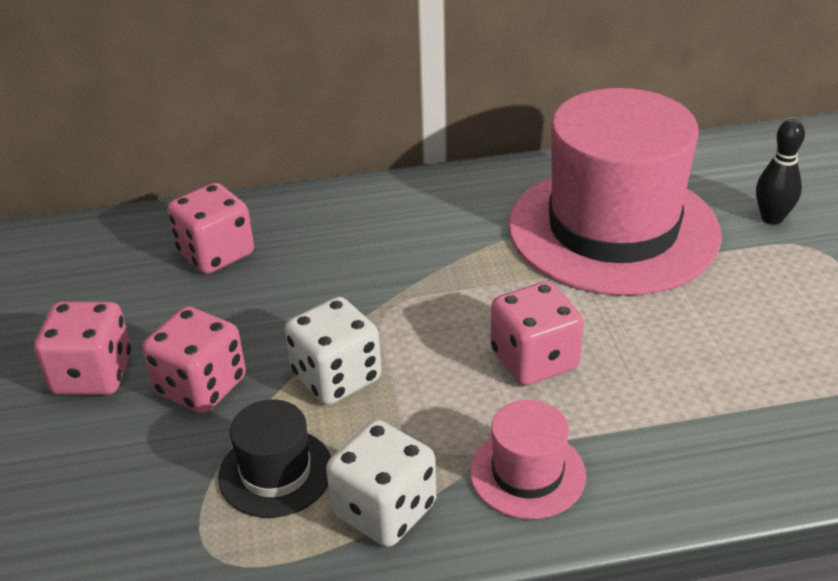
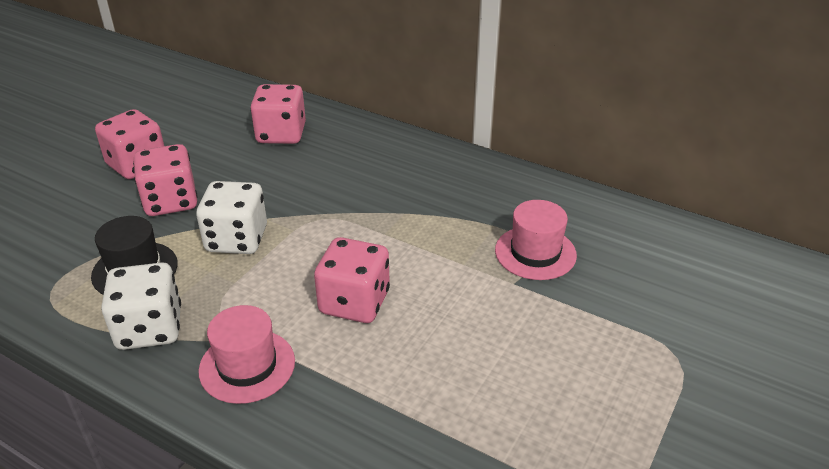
camera: 40 degrees right, 0 degrees up
(613, 229) = (535, 253): pink hat -> pink hat, size x0.43
(772, 218) = (675, 316): black bowling pin -> none

